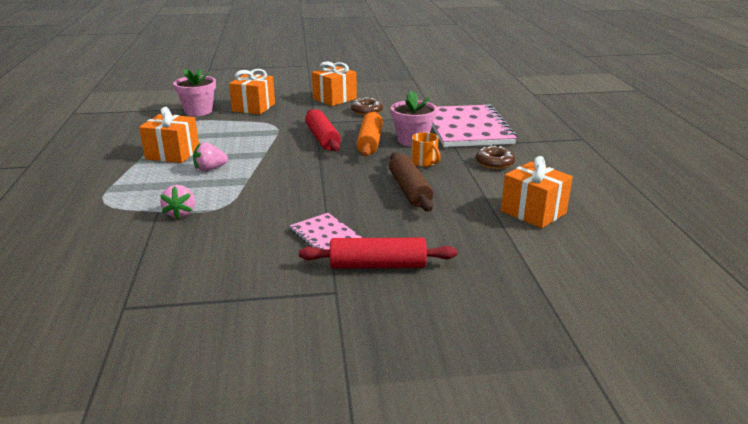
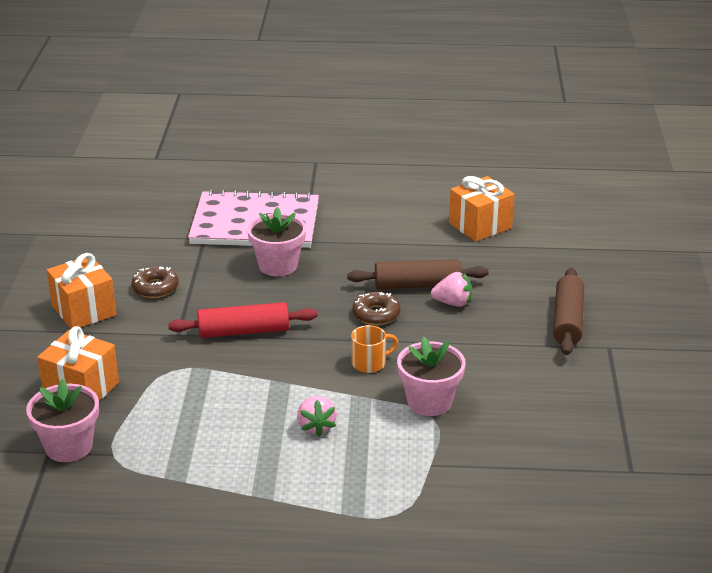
camera: 80 degrees left, 5 degrees up
(172, 154) = (250, 464): orange gift -> none
(180, 213) = (441, 445): pink strawberry -> pink strawberry (453, 303)
(238, 205) = (429, 402): none -> pink flower pot
(325, 235) = (508, 346): pink notebook -> none
(370, 142) = (271, 296): orange rolling pin -> none
(378, 265) = (567, 321): red rolling pin -> brown rolling pin
(424, 162) = (347, 266): orange mug -> orange mug (370, 363)
(494, 163) = (363, 224): brown donut -> brown donut (376, 314)

